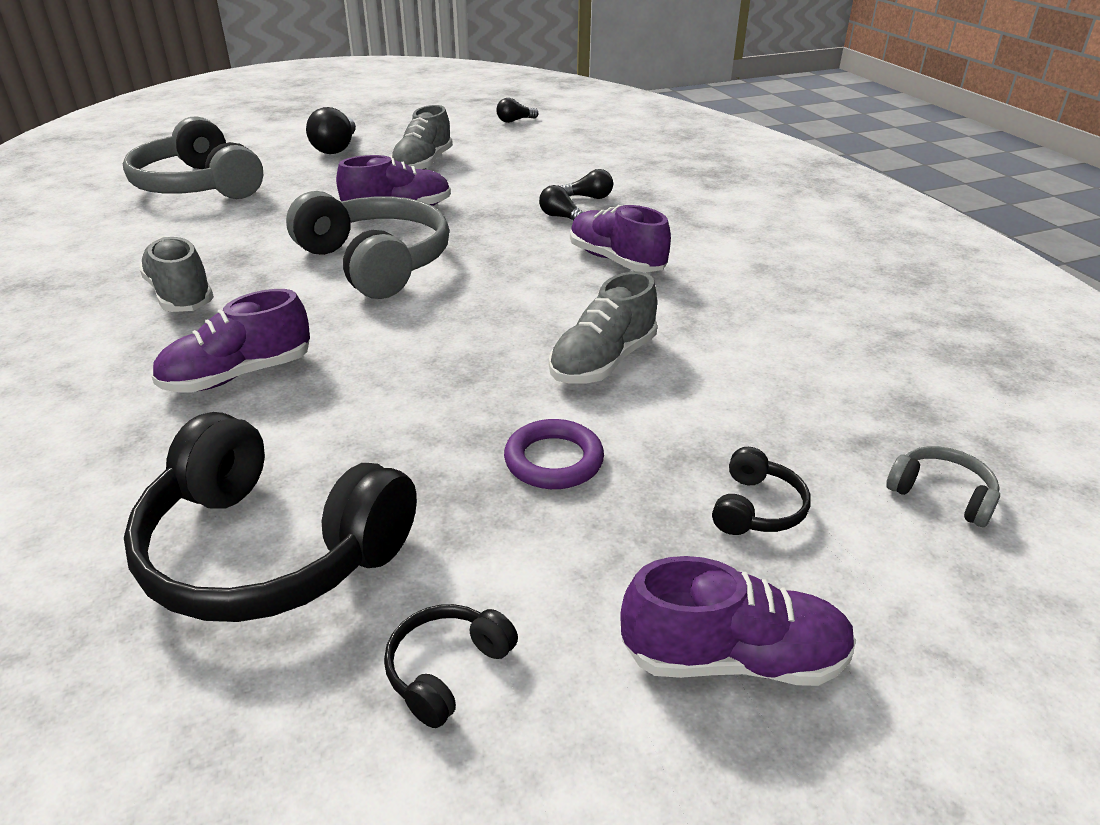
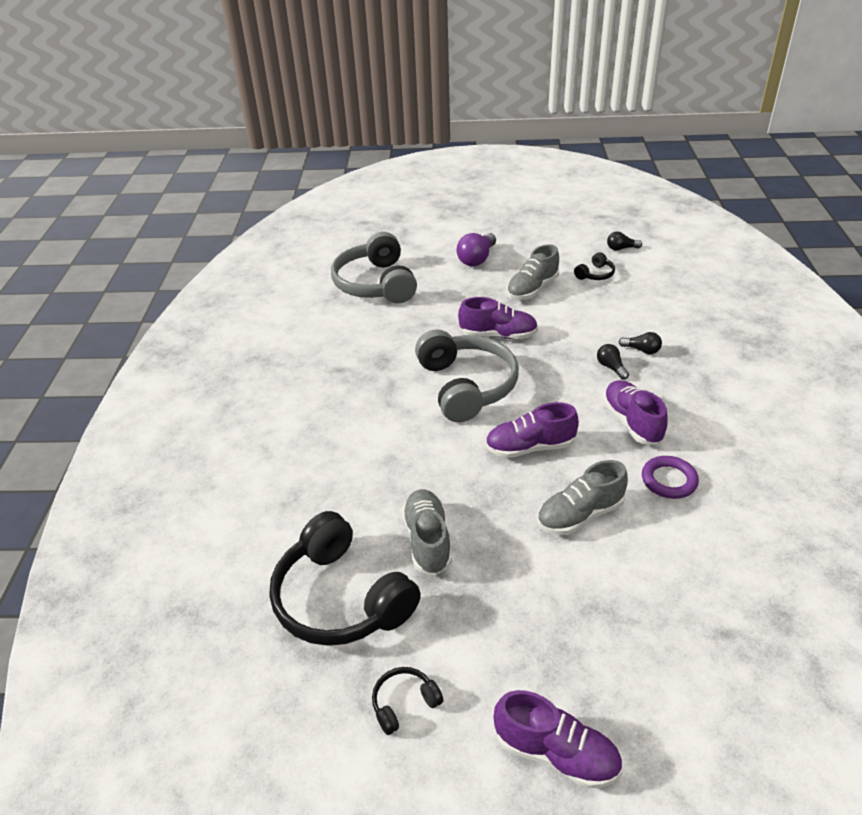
camera: 25 degrees right, 5 degrees up
(181, 295) = (341, 388): grey shoe -> grey shoe (427, 540)
(238, 375) = (357, 465): purple shoe -> purple shoe (530, 447)
(336, 148) = (477, 259): black light bulb -> purple light bulb
(554, 460) = (514, 585): purple ring -> purple ring (669, 480)
(757, 508) = (622, 661): black headphones -> black headphones (595, 274)
(941, 494) = (753, 691): grey headphones -> none

